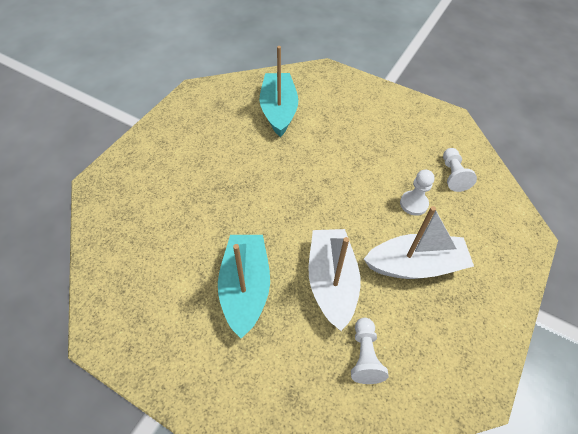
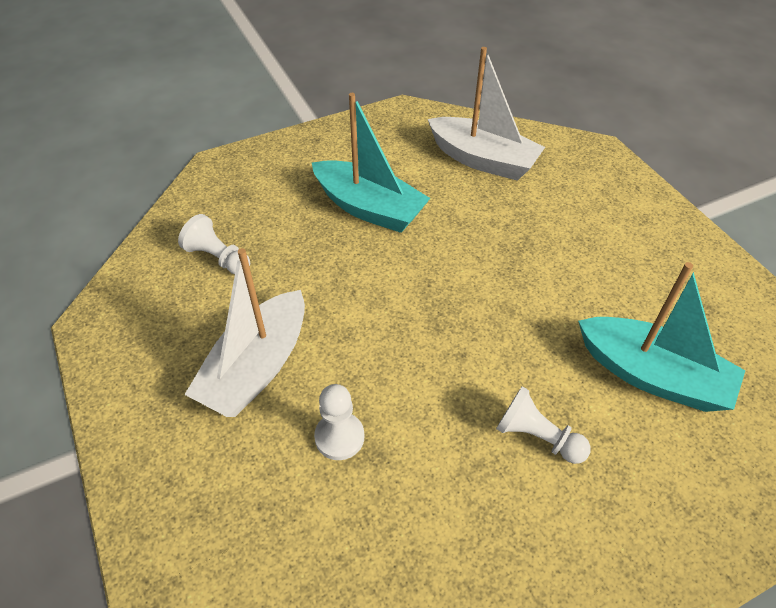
camera: 125 degrees right, 5 degrees down
(331, 282) = (313, 276): white boat -> white boat (483, 160)
(453, 175) = (343, 545): white pawn -> white pawn (537, 436)

